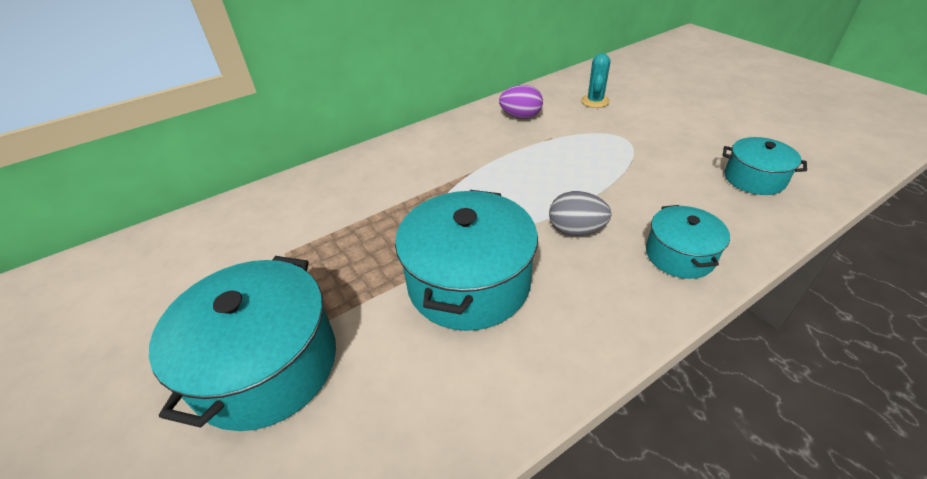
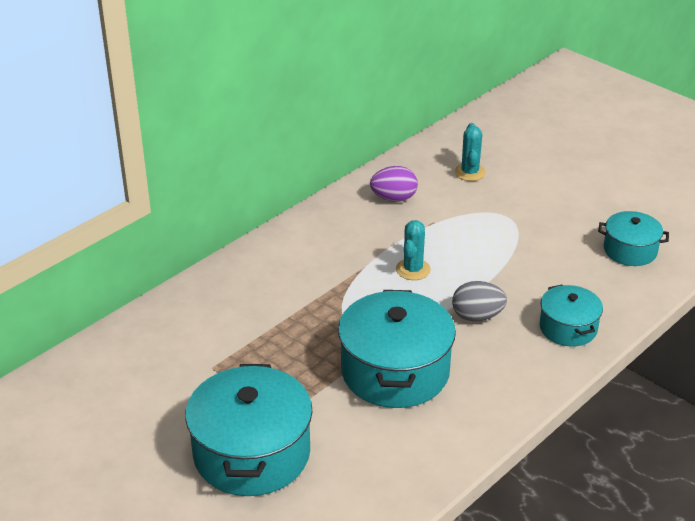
camera: 15 degrees left, 5 degrees down
(520, 177) = (413, 269): none -> turquoise cactus

